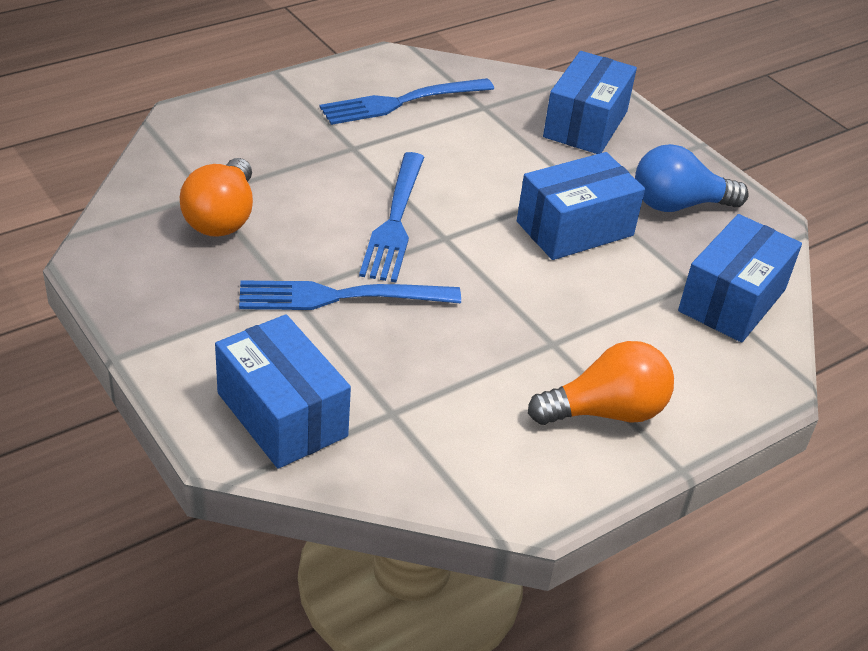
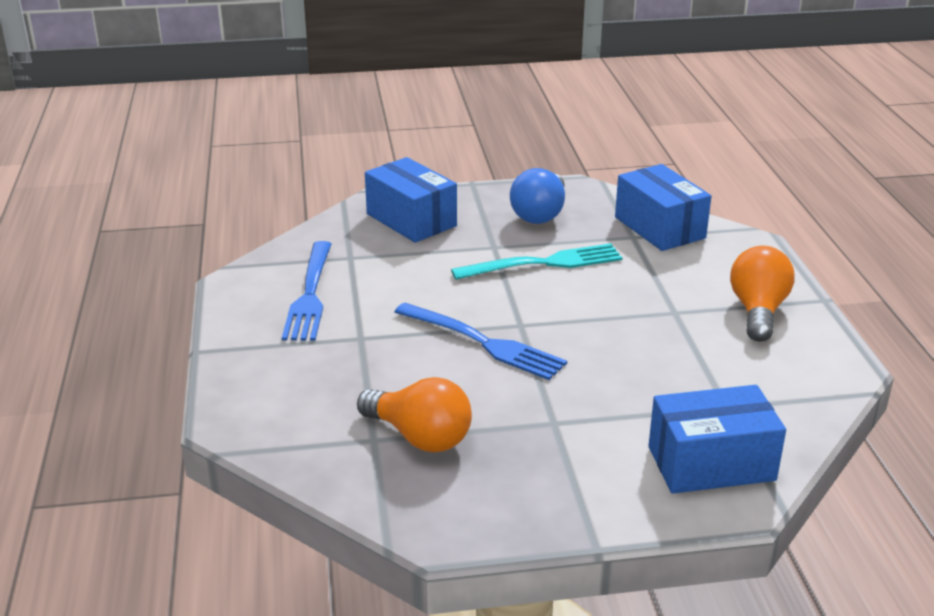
camera: 60 degrees left, 10 degrees down
(340, 297) = (572, 396): blue fork -> none
(575, 228) = (543, 263): blue box -> turquoise fork

